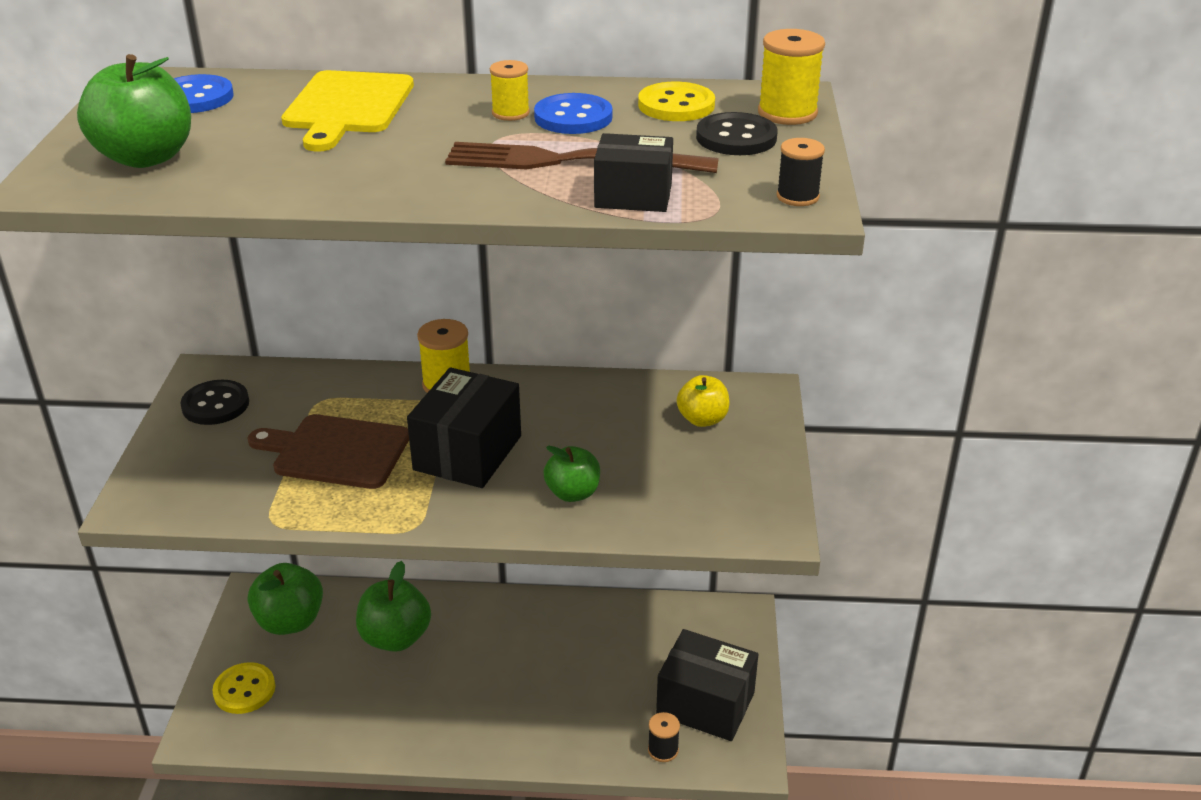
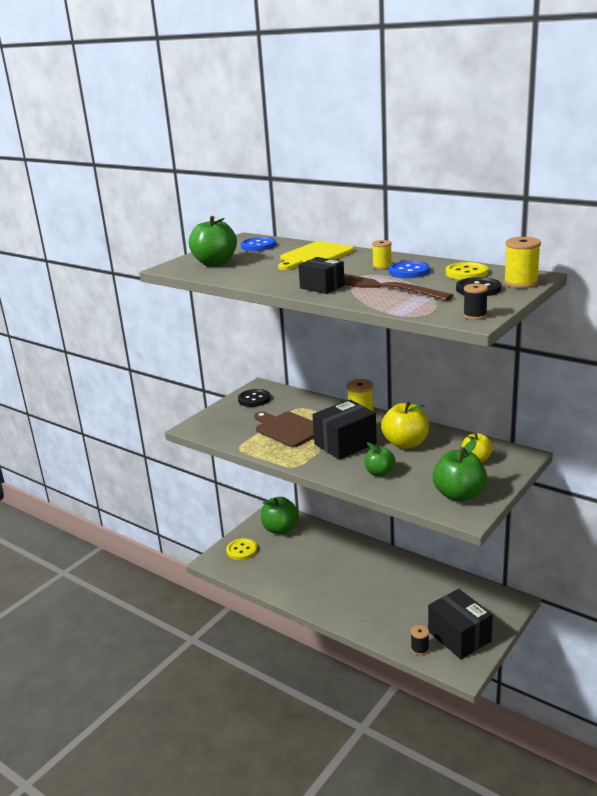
camera: 35 degrees right, 10 degrees down
(395, 638) = (322, 551): green apple -> green apple (459, 495)
(569, 422) = (405, 443): none -> yellow apple
(633, 196) = (394, 303): black box -> black box (322, 287)

